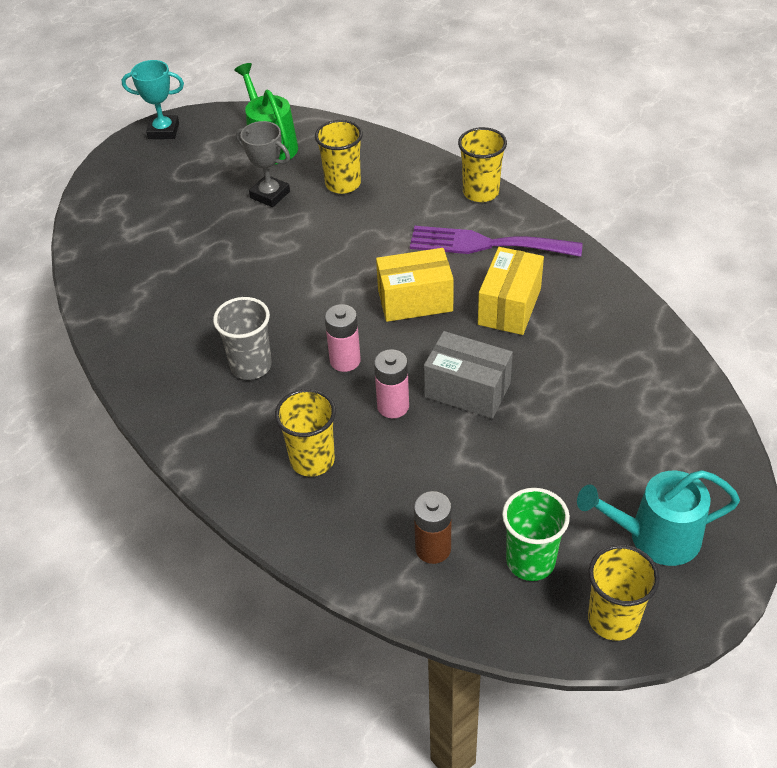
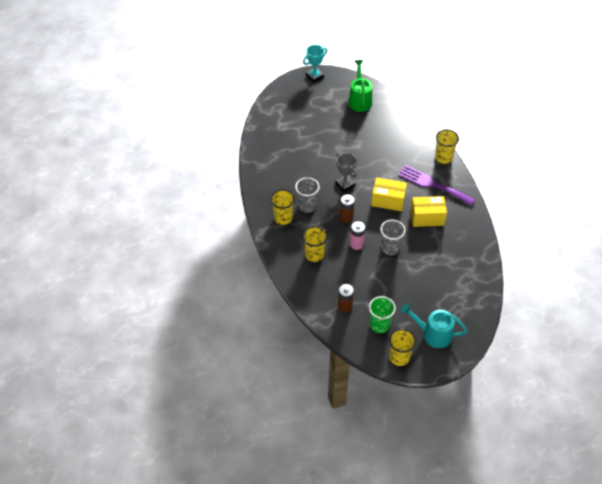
camera: 20 degrees right, 5 degrees up
(163, 131) = (314, 76): turquoise trophy -> turquoise trophy turned 60 degrees counterclockwise
(270, 195) = (348, 126): grey trophy -> grey trophy (345, 185)
(343, 184) = (383, 132): yellow cup -> yellow cup (283, 218)
(345, 360) = (346, 217): pink battery -> brown battery
(467, 390) = (390, 248): grey box -> grey cup
(509, 306) = (427, 217): yellow box -> yellow box turned 45 degrees clockwise

